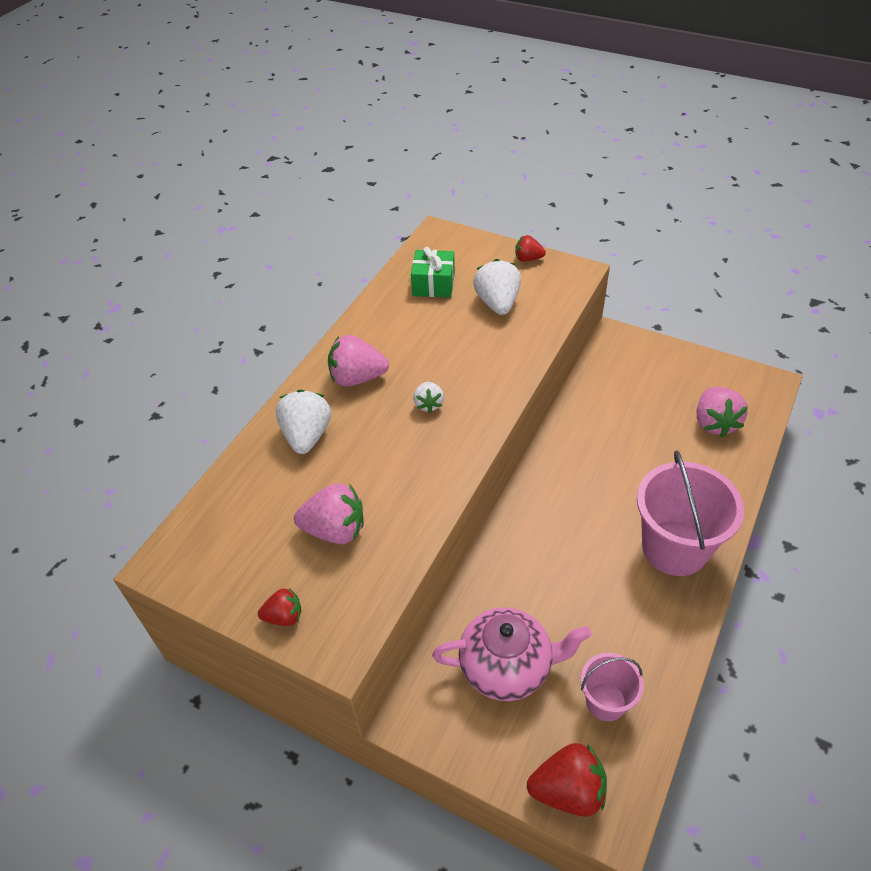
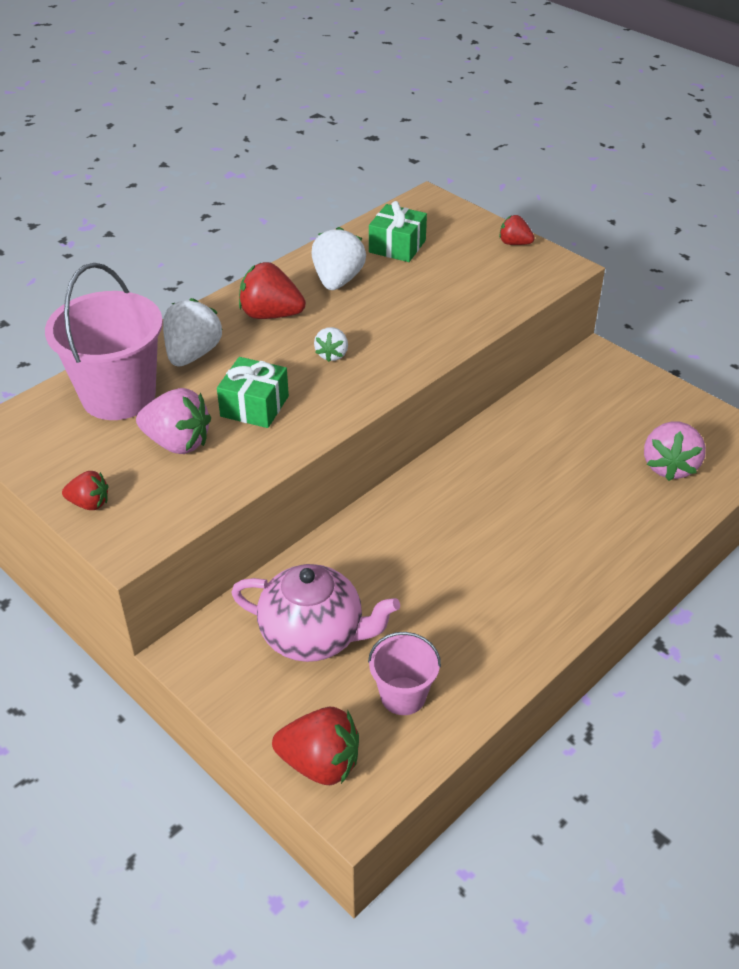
camera: 15 degrees right, 5 degrees down
(357, 378) = (270, 315): pink strawberry -> red strawberry
(386, 474) = (254, 406): none -> green gift
(497, 303) = (457, 278): white strawberry -> white strawberry (337, 280)
(674, 548) = (556, 574): pink bucket -> pink bucket (118, 396)

